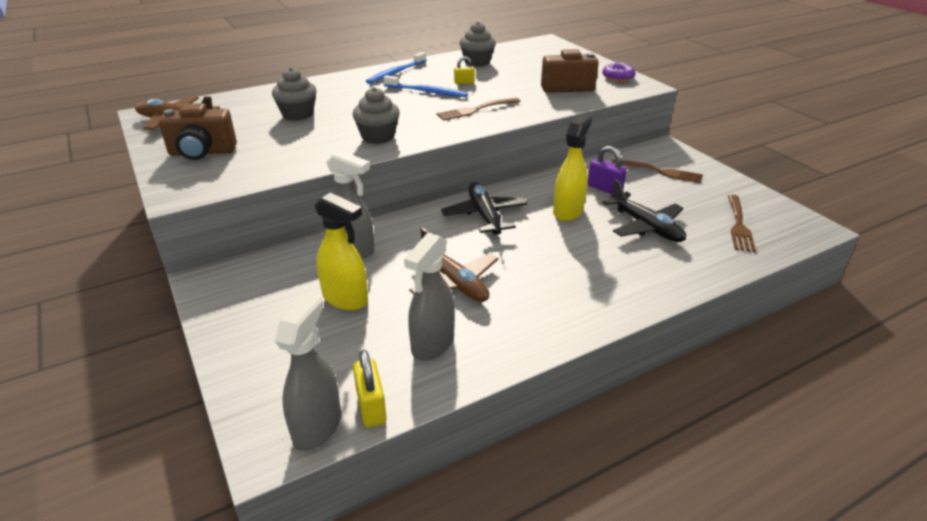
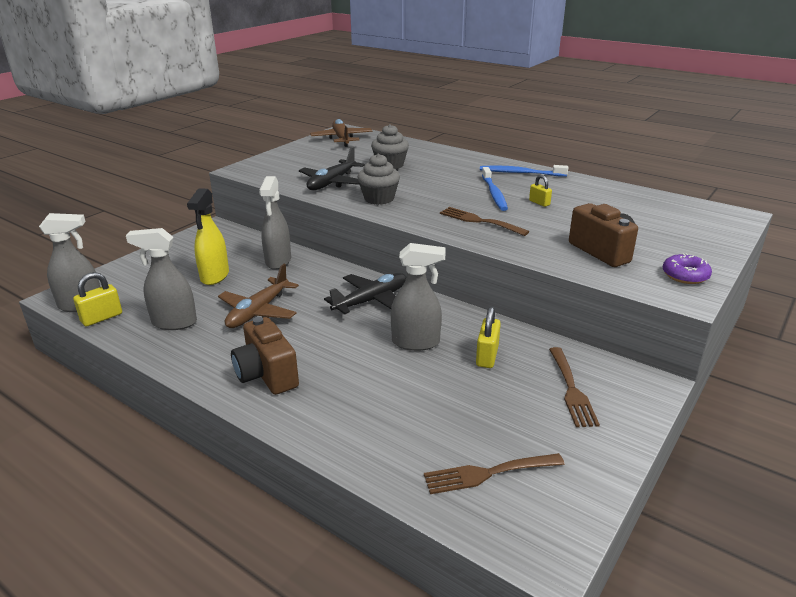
camera: 65 degrees right, 5 degrees down
(202, 153) = (301, 158): brown camera -> brown camera (266, 375)
(477, 62) = (603, 197): grey cupcake -> none
(568, 211) = (416, 342): yellow spray bottle -> grey spray bottle
(605, 188) = (487, 356): purple padlock -> yellow padlock
(646, 226) = (425, 397): black plane -> black plane (332, 183)

